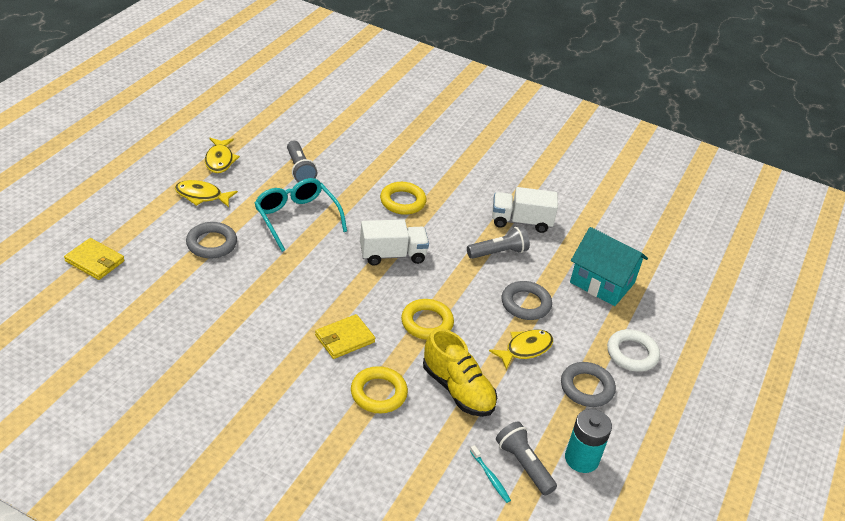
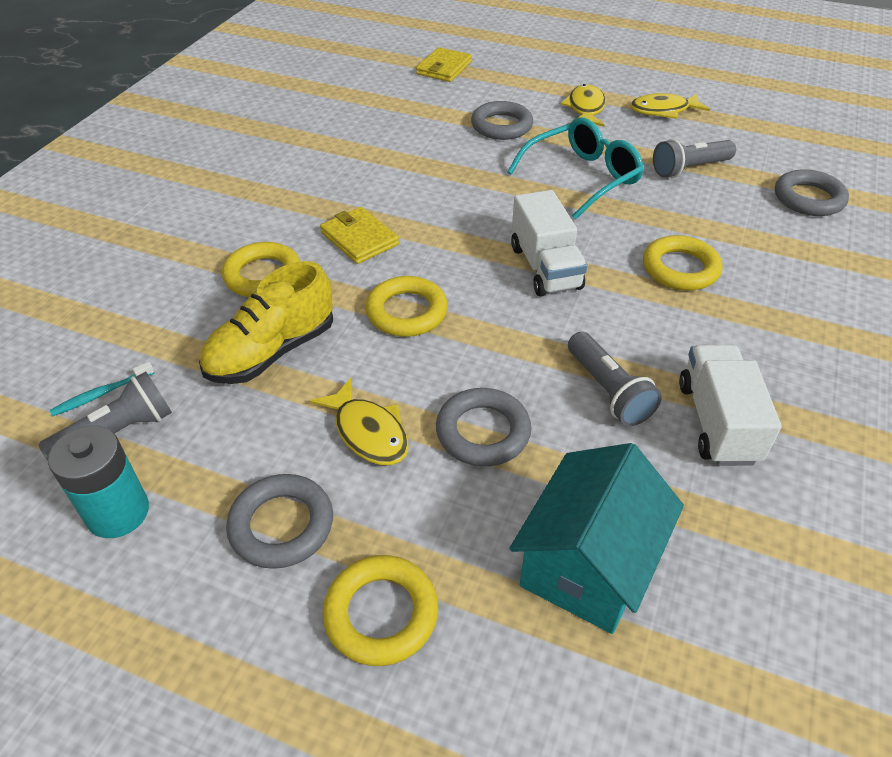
camera: 90 degrees right, 5 degrees up
(345, 134) = (808, 198): none -> grey ring
(632, 354) = (381, 614): white ring -> yellow ring

